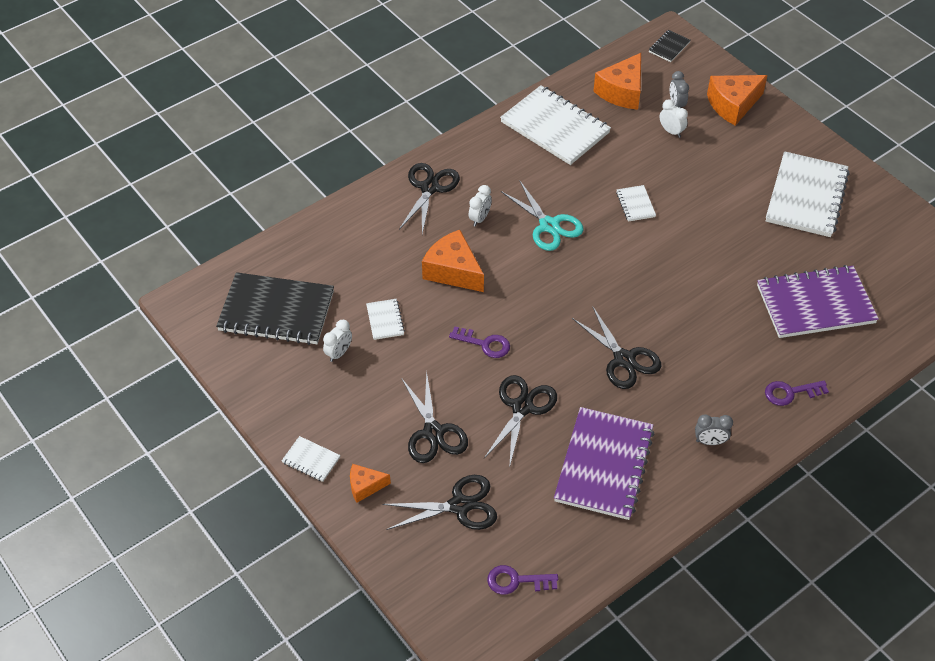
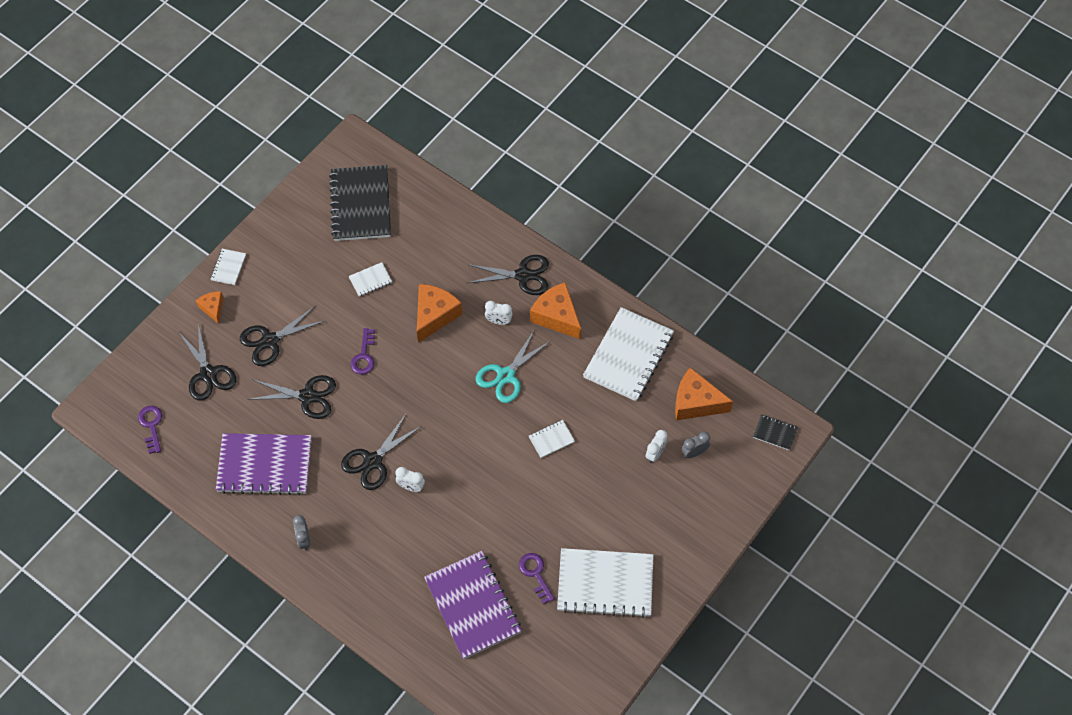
camera: 75 degrees right, 10 degrees up
(339, 353) = (330, 258): white clock -> white clock (411, 487)
(732, 105) = (710, 502): orange cheese -> orange cheese (556, 316)
(790, 393) = (368, 596): purple key -> purple key (535, 574)

